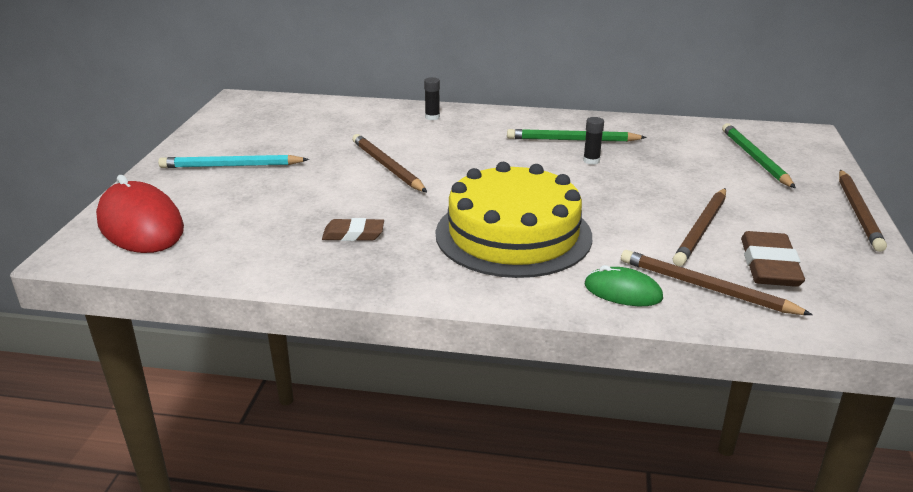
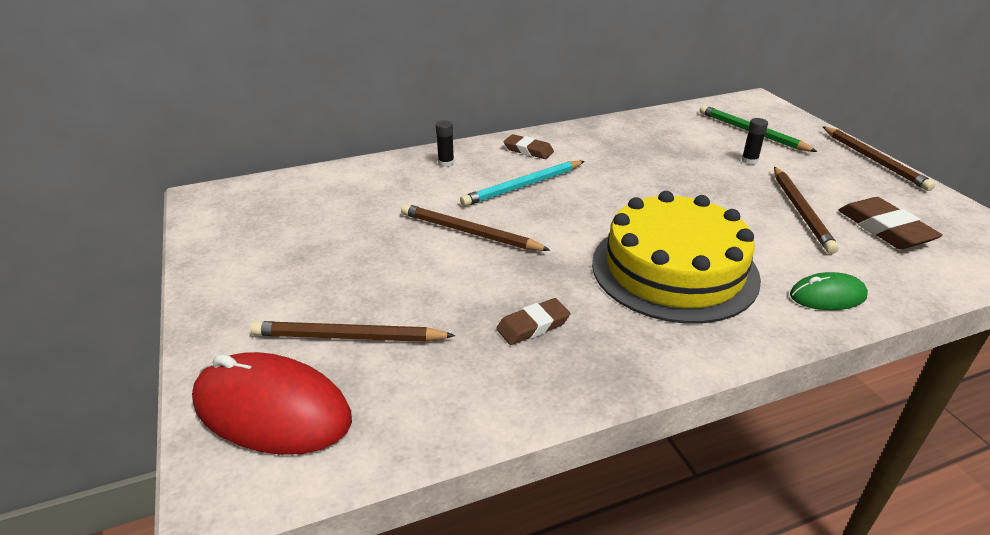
camera: 30 degrees left, 5 degrees up
(231, 166) = (296, 286): turquoise pencil -> turquoise pencil (523, 186)
(512, 124) = (528, 150): none -> brown eraser
(572, 140) = (599, 153): green pencil -> none
(591, 161) = (640, 170): black glue stick -> black glue stick (749, 160)
(706, 287) = (875, 267): brown pencil -> brown pencil (349, 337)

